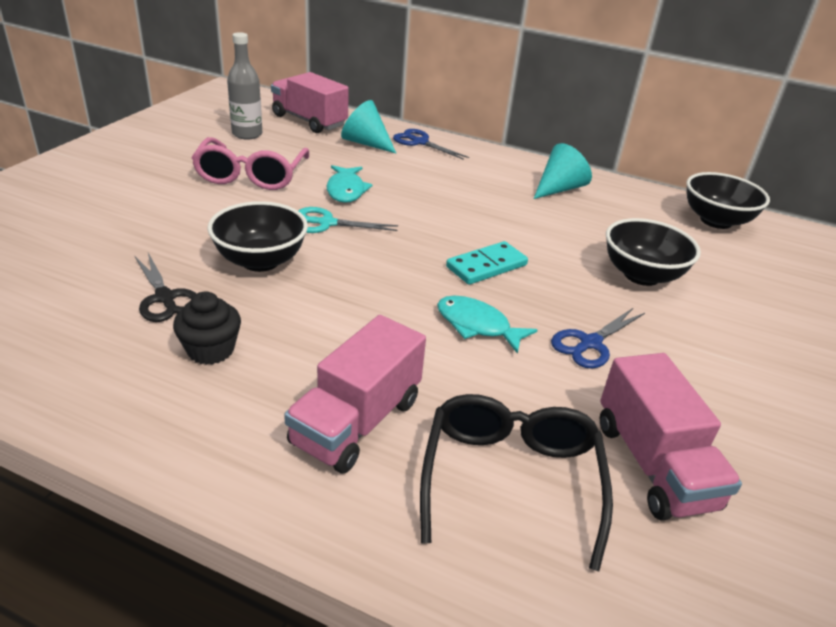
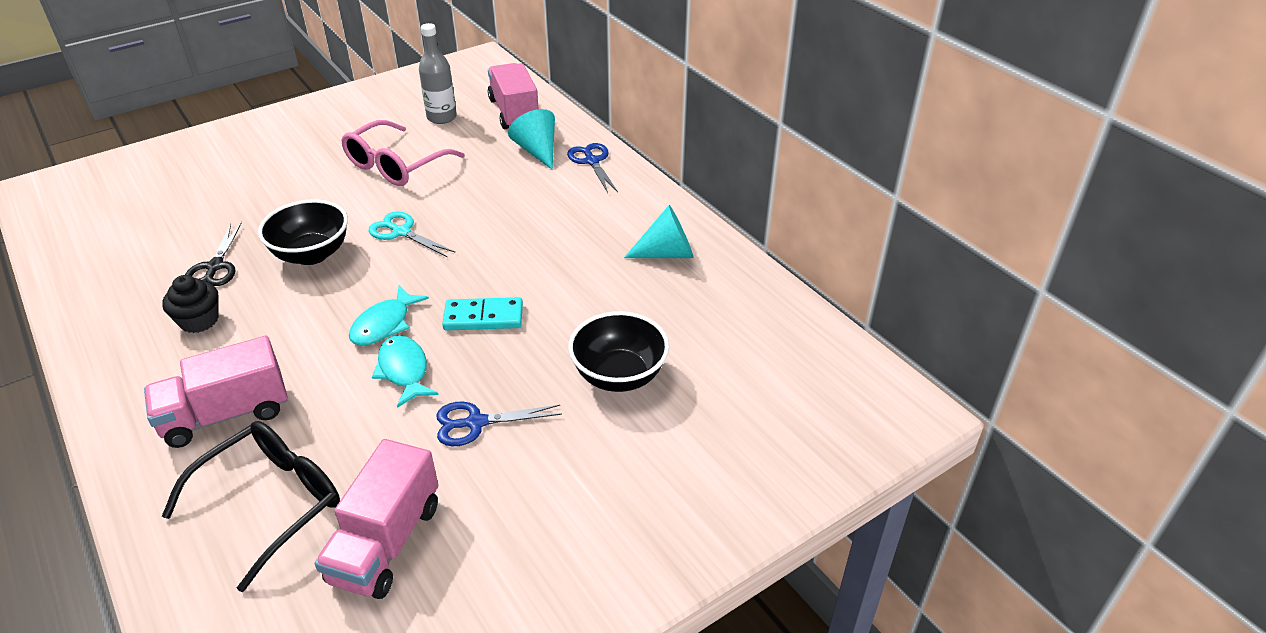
camera: 35 degrees right, 5 degrees up
(346, 190) = (457, 201): turquoise fish -> turquoise fish (384, 324)
(716, 221) = (797, 342): black bowl -> none

